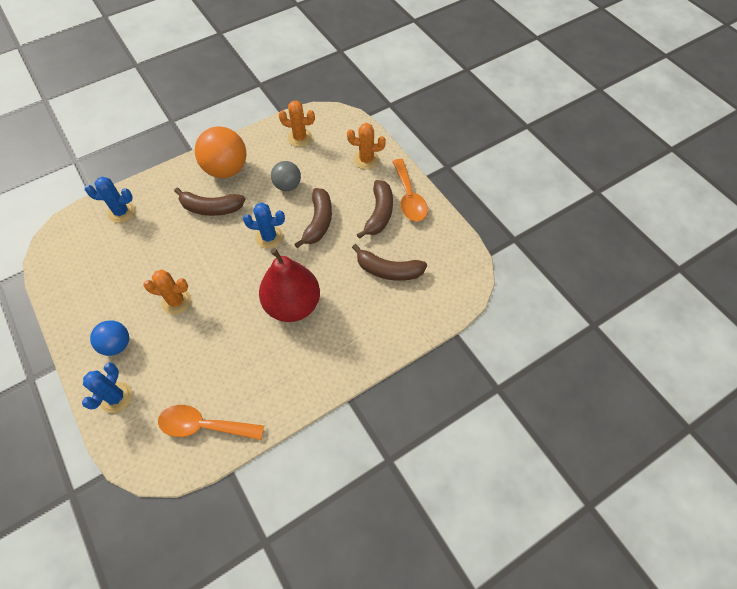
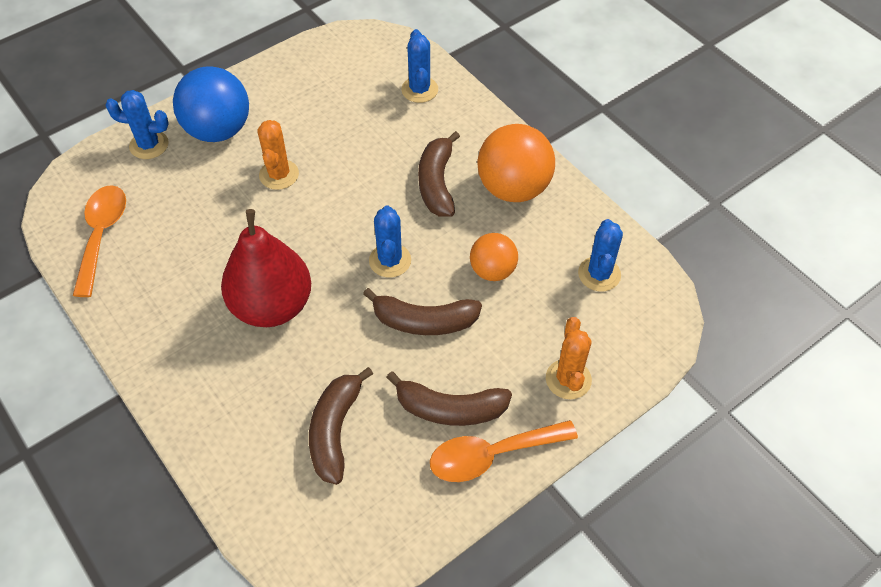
camera: 85 degrees right, 5 degrees down
(117, 345) = (218, 130): blue ball -> blue ball, size x1.69
(287, 185) = (492, 270): grey ball -> orange ball
(300, 138) = (599, 274): orange cactus -> blue cactus

